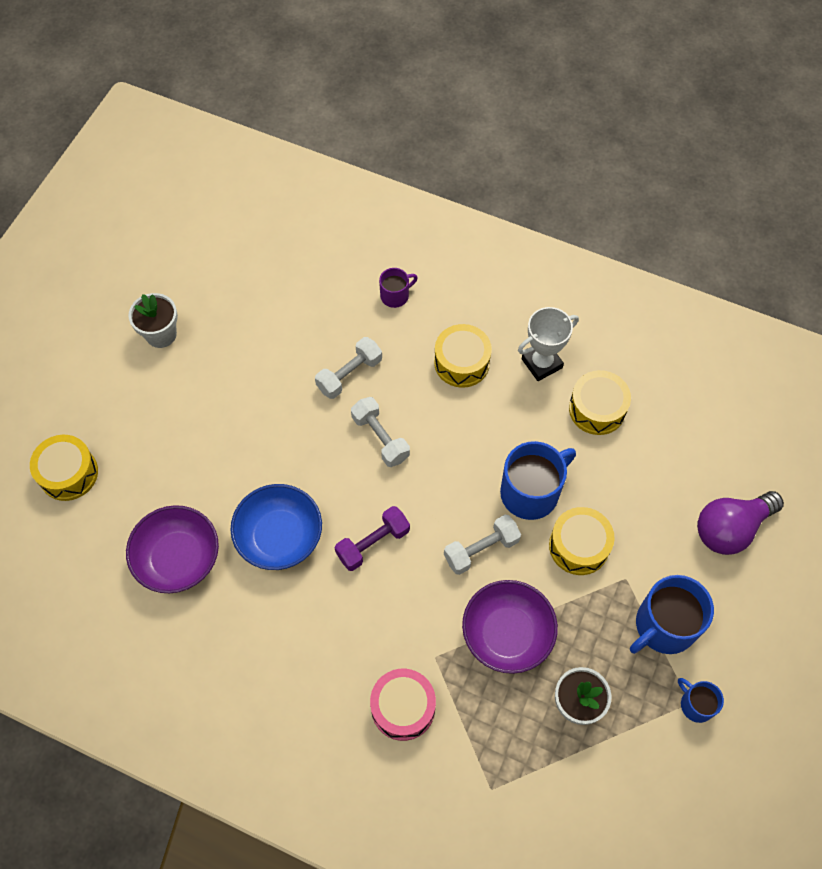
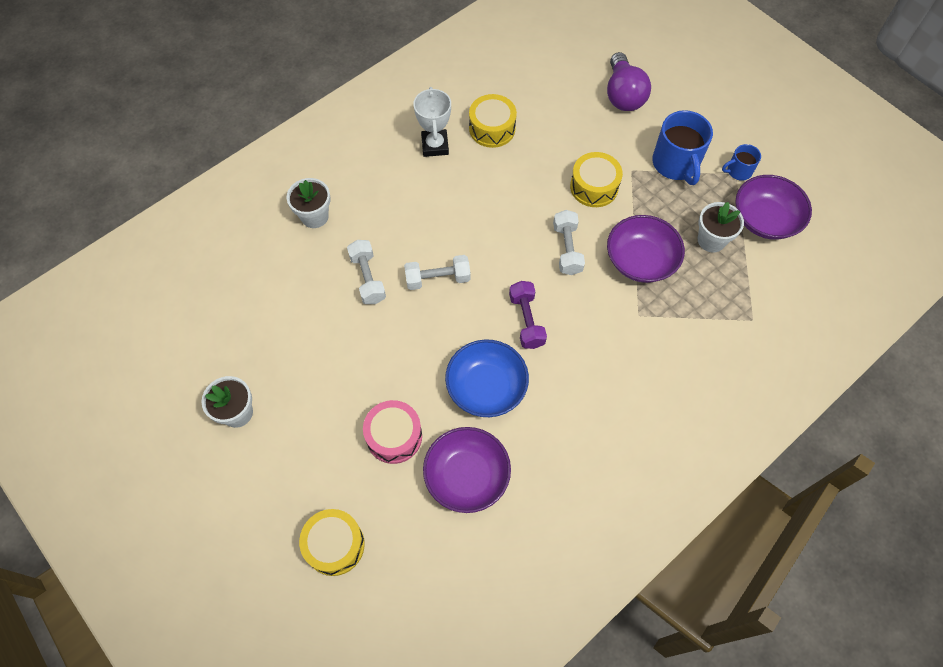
camera: 65 degrees left, 0 degrees up
(395, 295) = (314, 216): purple mug -> white flower pot
(403, 707) = (669, 353): pink drum -> pink drum (394, 436)
(461, 362) = (403, 196): yellow drum -> none
(531, 492) = (537, 198): blue mug -> none
(641, 760) = (765, 219): none -> purple bowl

